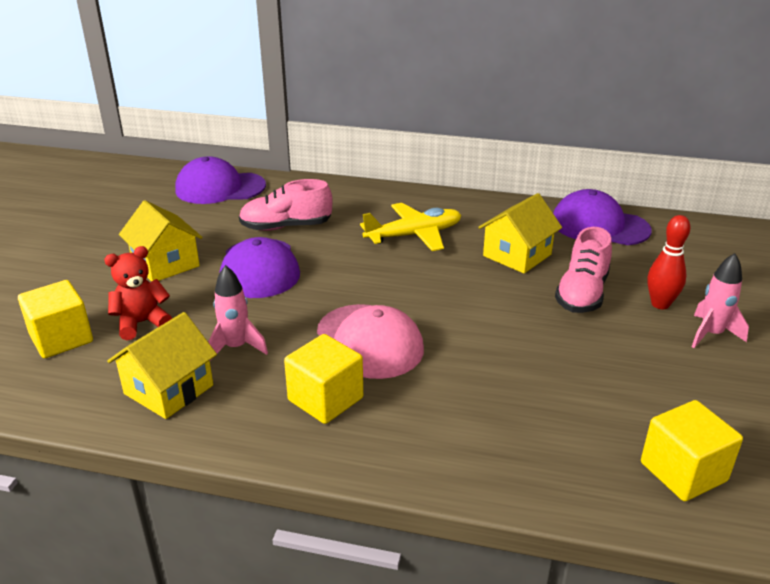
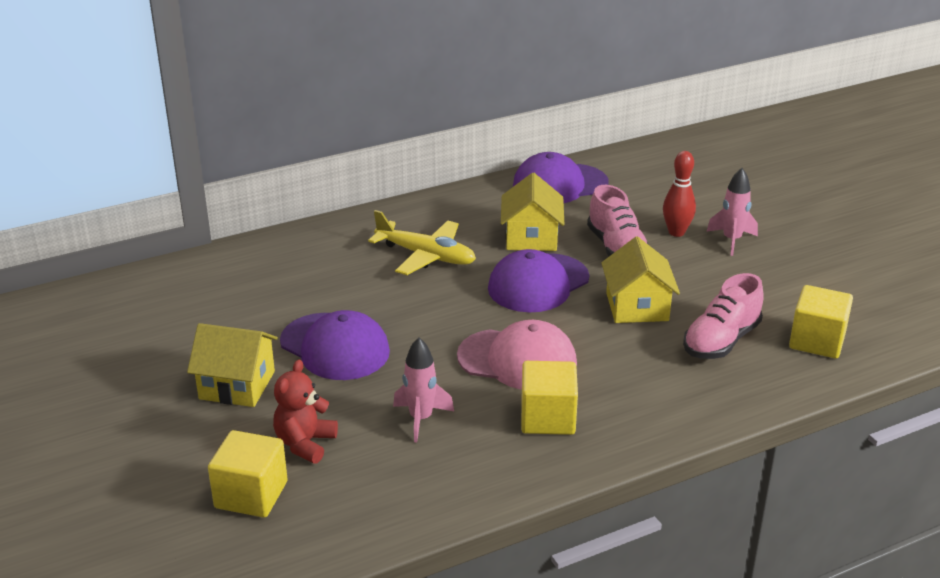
camera: 40 degrees left, 0 degrees up
(169, 389) = (418, 478): yellow house -> yellow house (637, 307)
(220, 188) = (166, 289): purple cap -> purple cap (538, 283)
(286, 227) = (299, 298): pink shoe -> pink shoe (721, 341)
(414, 235) = (426, 256): yellow plane -> yellow plane turned 90 degrees clockwise

